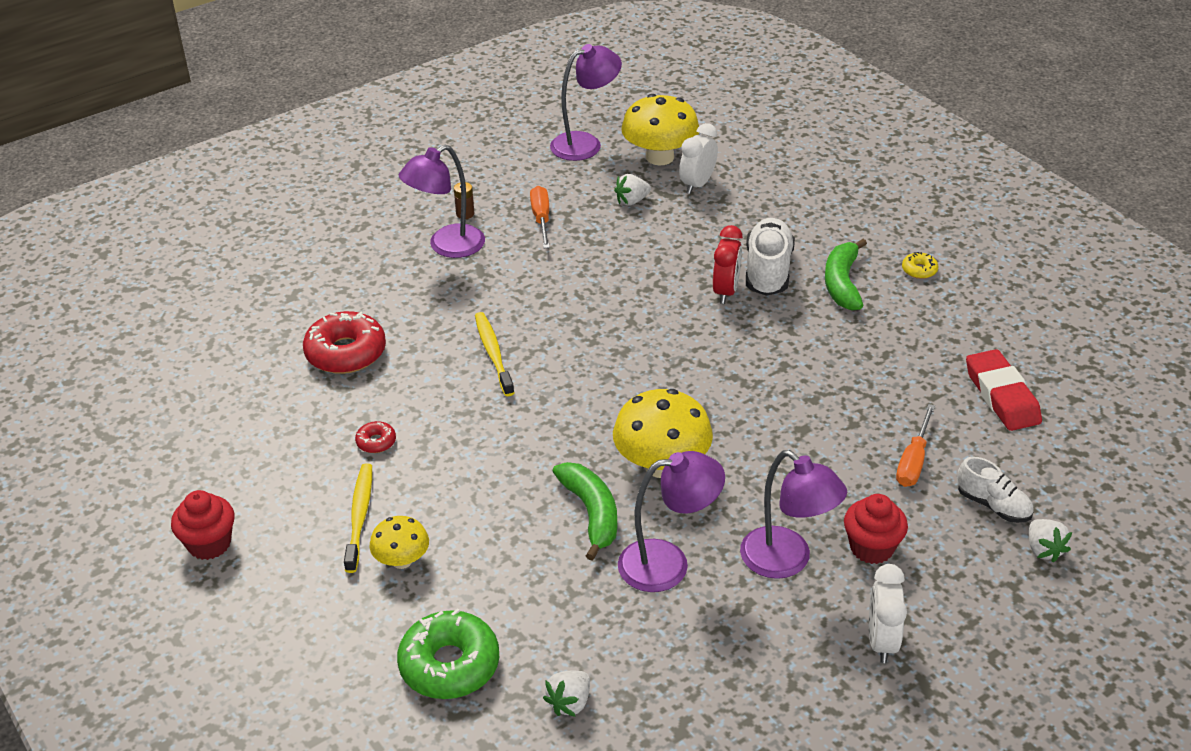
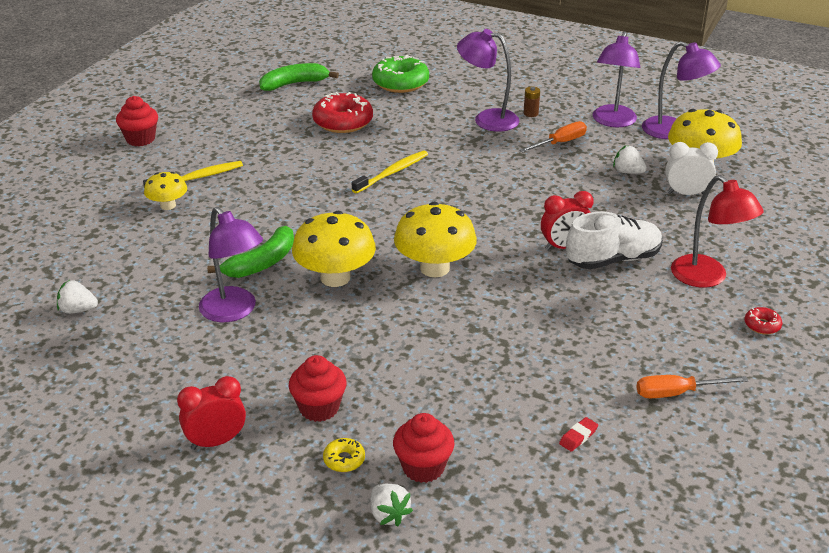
camera: 60 degrees right, 5 degrees down
(376, 442) = (268, 160): red donut -> red donut (762, 325)
(449, 665) = (87, 253): green donut -> green donut (400, 83)
(697, 388) = (434, 268): none -> yellow mushroom
(787, 561) = (273, 367): purple lamp -> purple lamp (612, 122)
(833, 231) = (707, 278): none -> red lamp
(842, 283) = (640, 302): green banana -> green banana (294, 84)
(881, 641) = (216, 441): white clock -> red clock
(913, 461) = (443, 404): orange screwdriver -> orange screwdriver (677, 393)
(919, 270) = (708, 340): yellow donut -> yellow donut (344, 460)
(993, 505) = (423, 467): white shoe -> red cupcake
(1001, 396) = (578, 437): red eraser -> red eraser, size x0.43
(1043, 550) = (388, 514): white strawberry -> white strawberry turned 75 degrees counterclockwise

